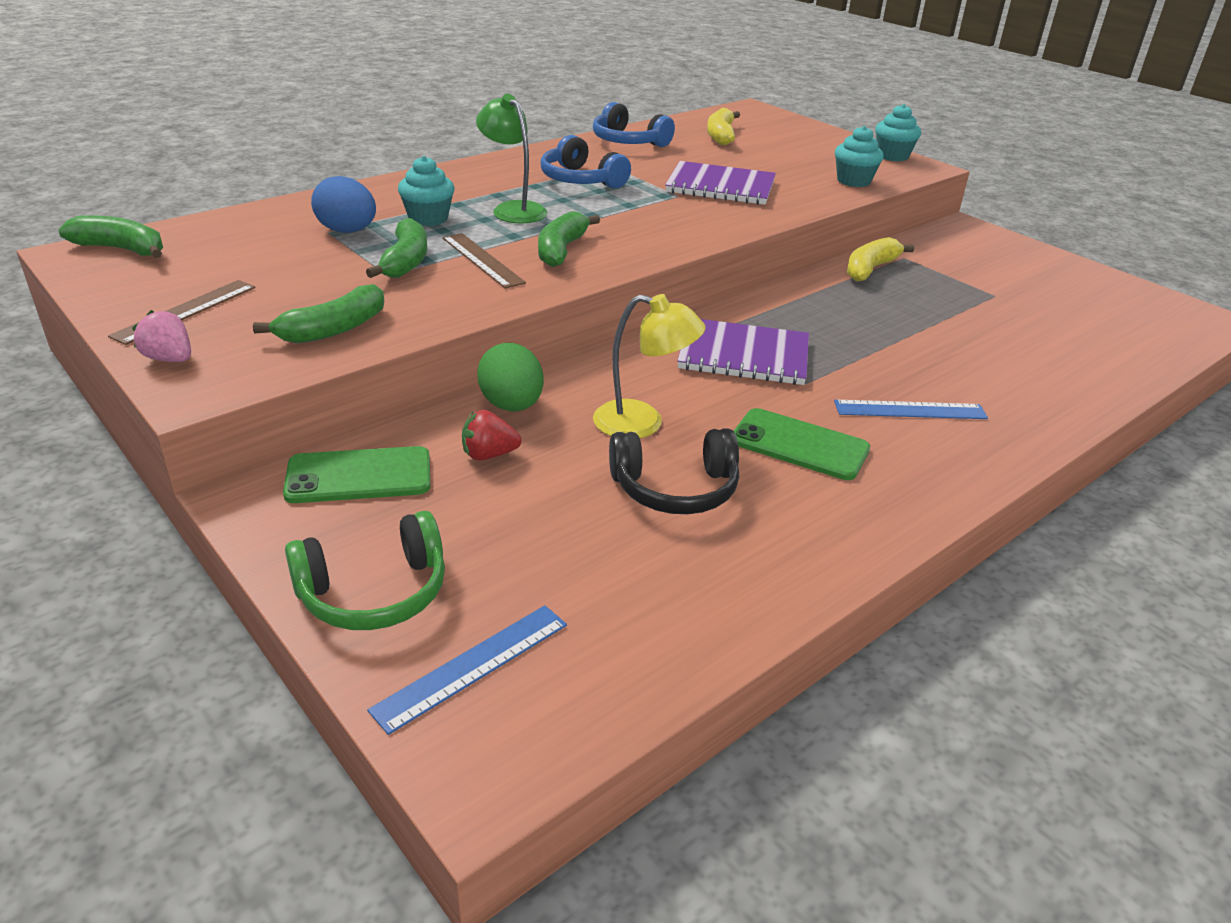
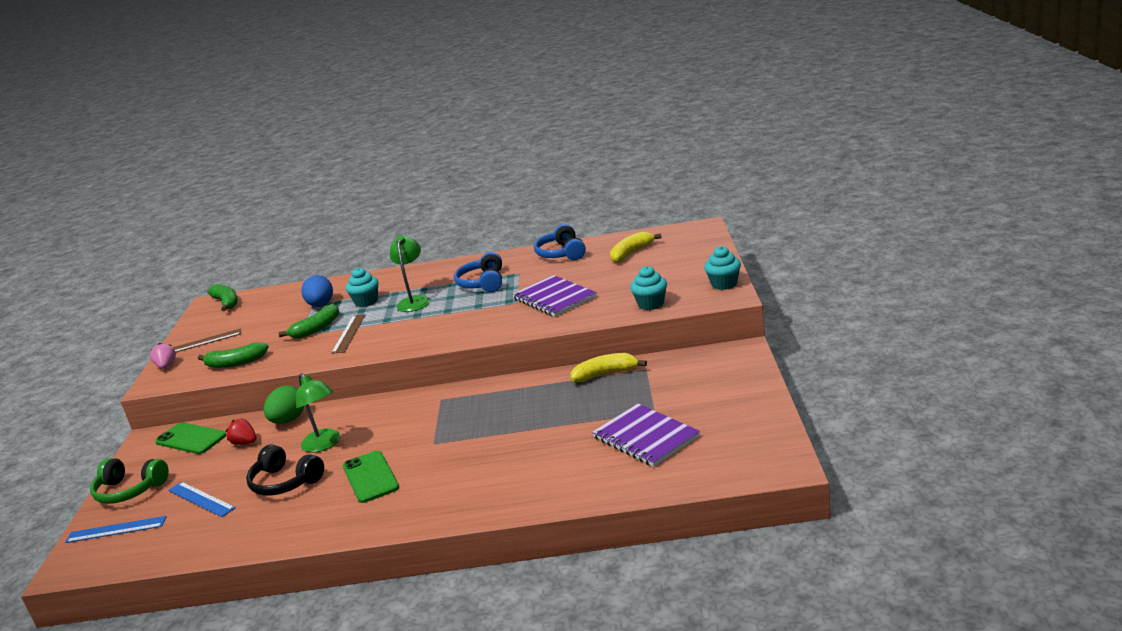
camera: 45 degrees right, 10 degrees down
(561, 250) = (393, 333): green banana -> none
(642, 423) = (324, 444): yellow lamp -> green lamp
(743, 355) = (431, 418): purple notebook -> purple notebook (646, 437)
(910, 410) = (457, 474): blue ruler -> blue ruler (201, 499)

